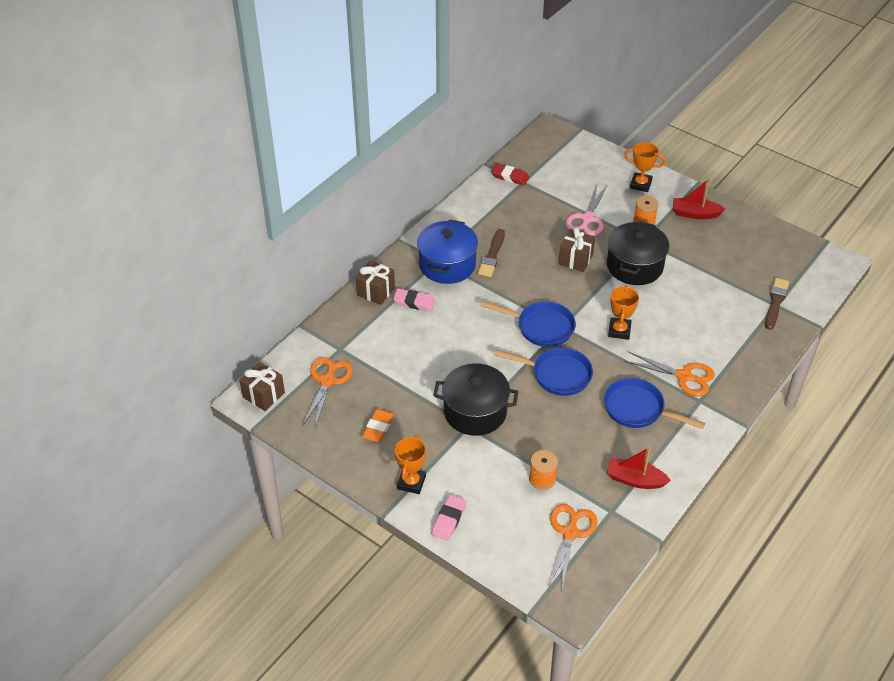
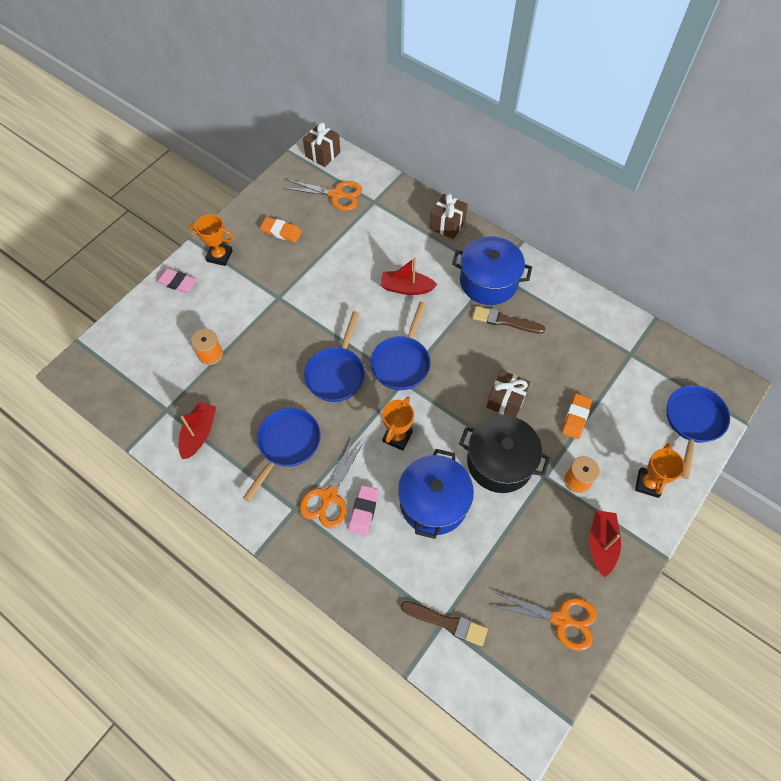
camera: 90 degrees right, 15 degrees up
(414, 302) = (434, 255): pink eraser -> pink eraser (363, 511)
(455, 323) = (406, 288): none -> red boat
(475, 411) = (294, 303): black pot -> none
(510, 177) = (637, 341): red eraser -> none
(570, 533) = (148, 373): orange scissors -> orange scissors (561, 619)
(584, 155) = (693, 422): none -> blue pan
(587, 218) = (576, 417): pink scissors -> orange eraser
(619, 330) = (397, 436): orange trophy -> orange trophy turned 75 degrees counterclockwise
(677, 308) = (433, 502): none -> blue pot

